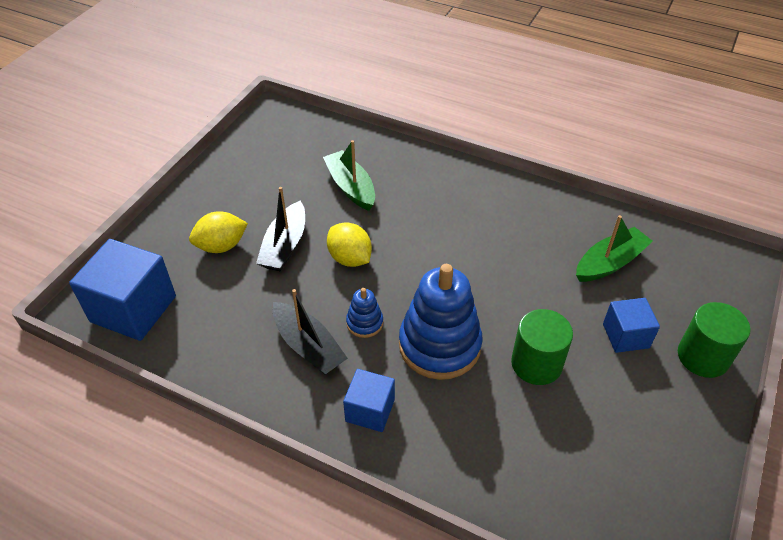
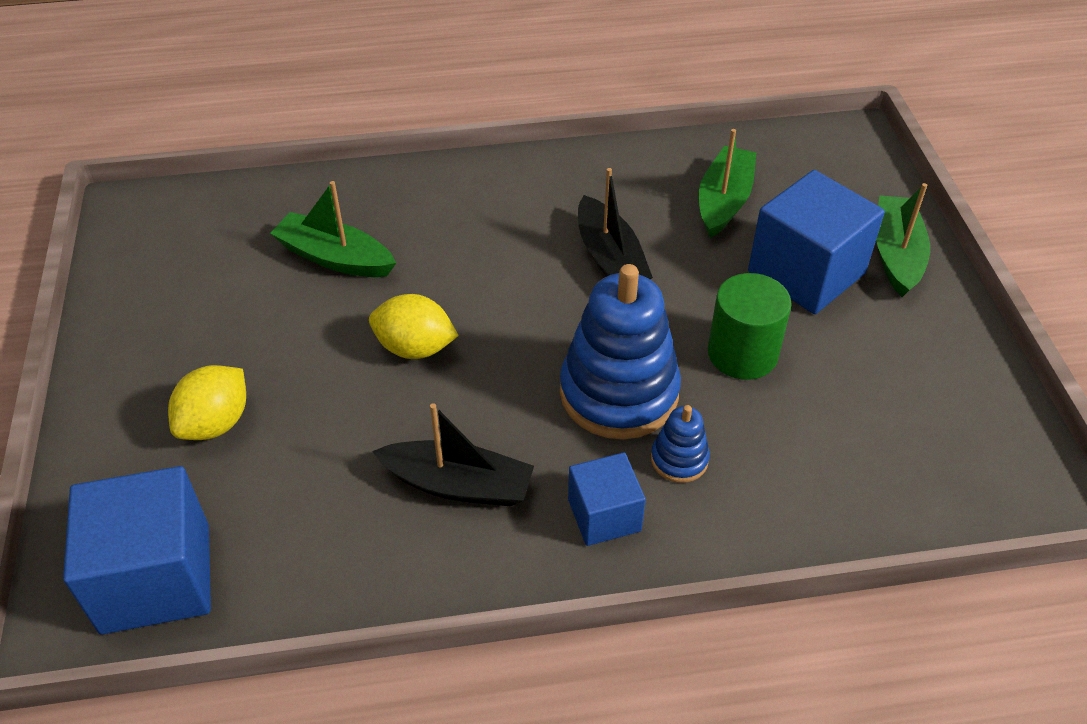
camera: 35 degrees left, 0 degrees up
(285, 246) = (310, 376): black boat -> black boat (610, 258)
(364, 323) = (505, 416): blue stacking toy -> blue stacking toy (679, 459)
(625, 336) = (806, 272): blue cube -> blue cube, size x1.74
(703, 357) = (896, 254): green cylinder -> green boat

